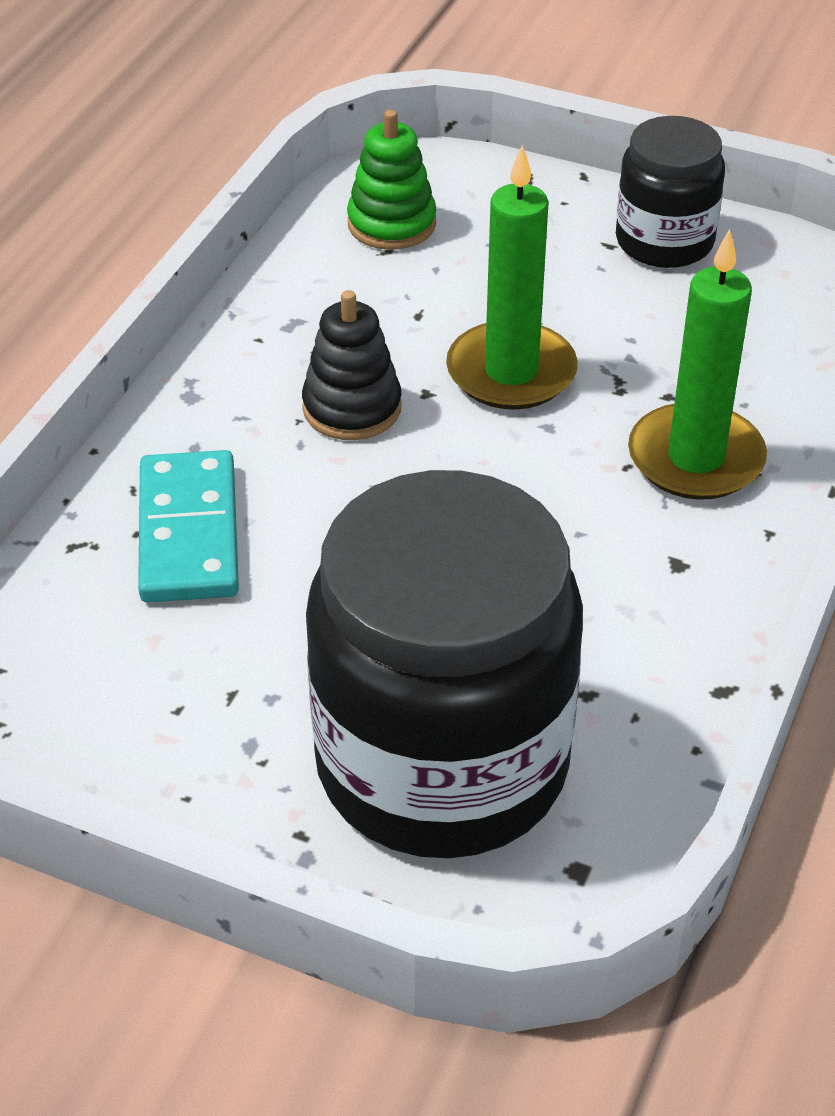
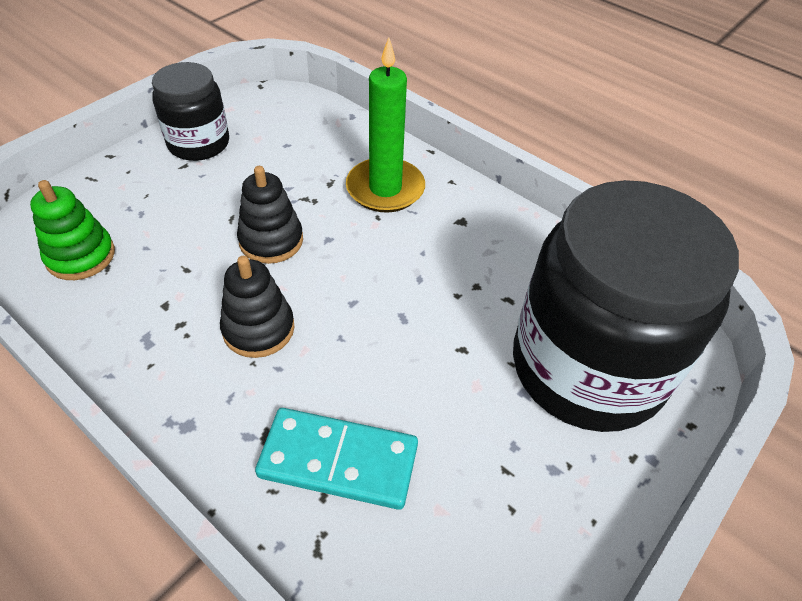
camera: 75 degrees left, 5 degrees up
(511, 372) = (271, 240): green candle -> black stacking toy

